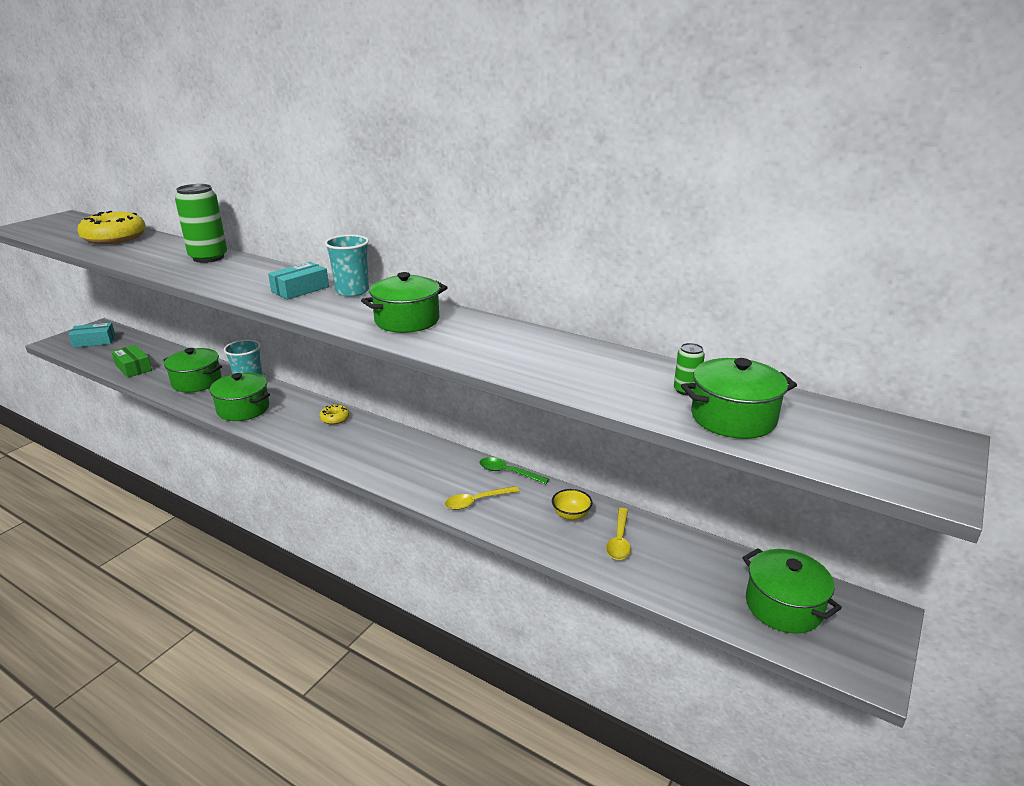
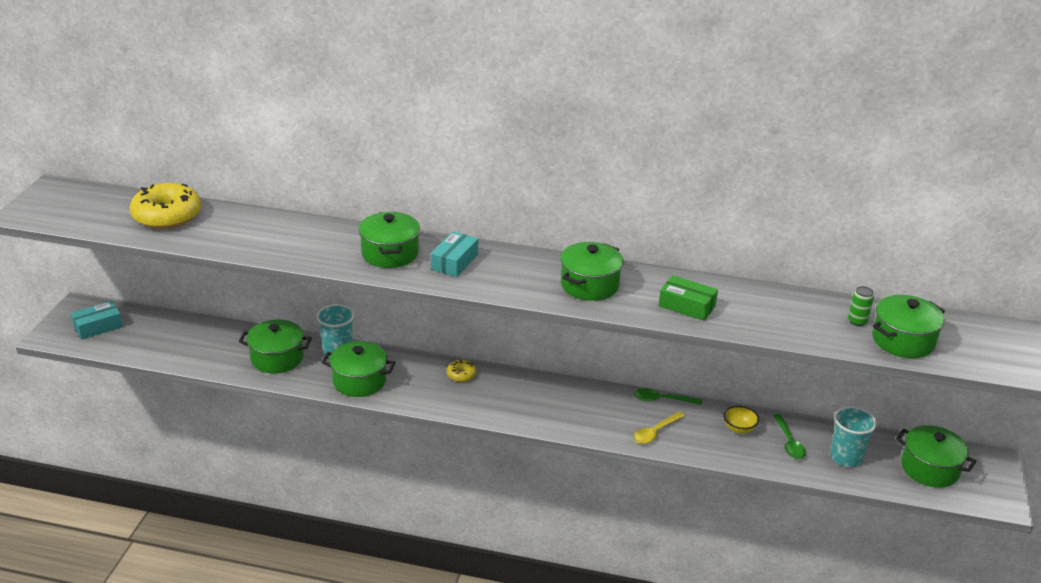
camera: 20 degrees left, 5 degrees up
(133, 367) = (185, 353): green box -> green box (687, 306)
(208, 257) = (311, 231): green can -> none
(251, 278) = (390, 253): none -> green pot
(352, 291) = (505, 256): turquoise cup -> turquoise cup (846, 457)
(619, 540) = (789, 442): yellow spoon -> green spoon

